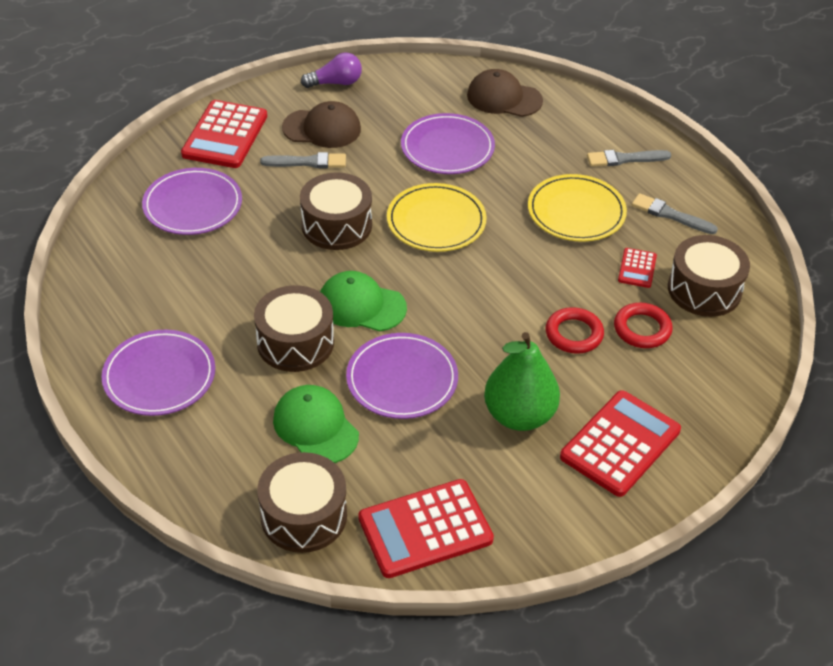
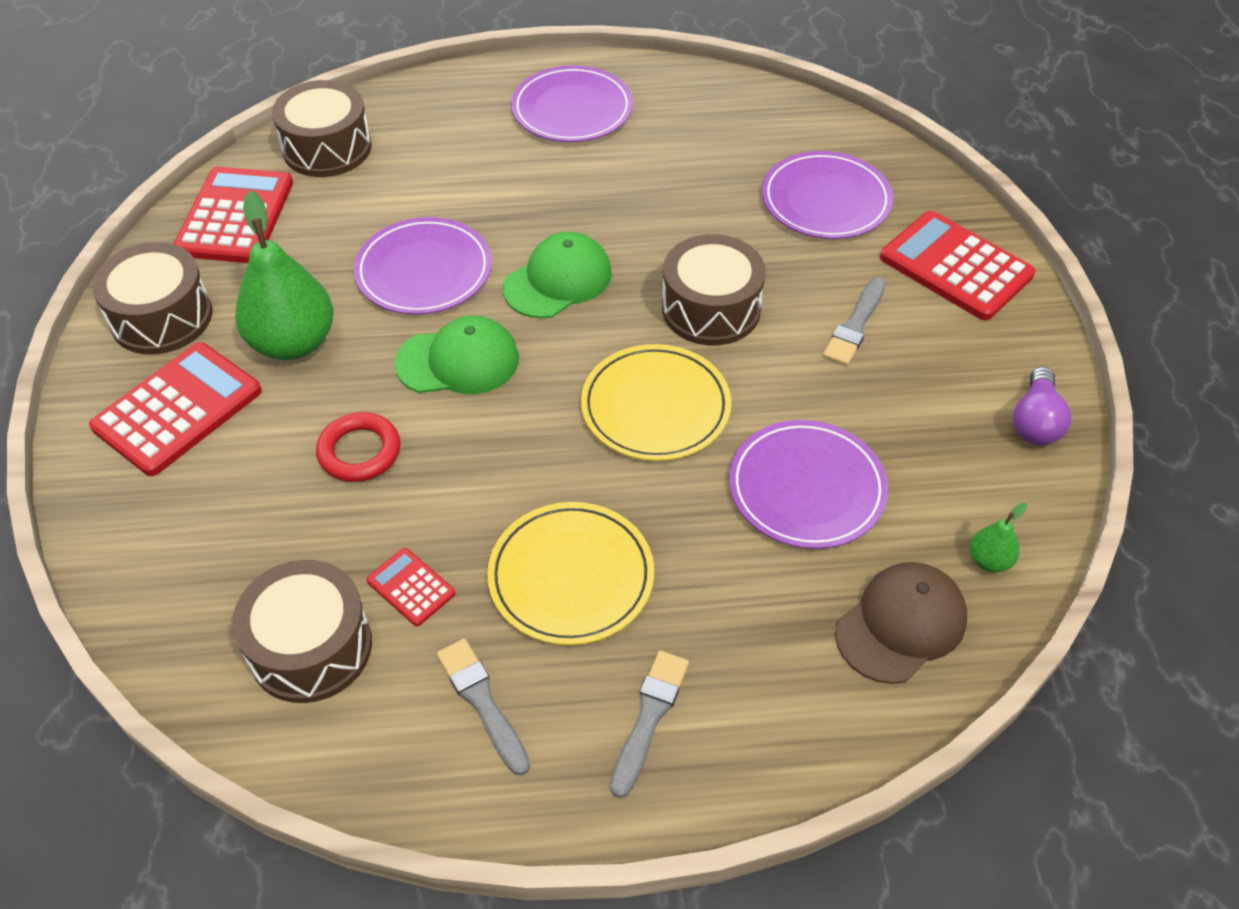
camera: 120 degrees right, 5 degrees up
(295, 342) = (543, 211): brown drum -> brown drum (161, 317)
(315, 427) = (418, 188): green cap -> green cap (458, 361)
(322, 128) = (925, 365): brown cap -> none
(442, 80) = (989, 560): none -> green pear
(620, 444) = (178, 409): red calculator -> red calculator turned 120 degrees counterclockwise
(642, 329) = (308, 528): red ring -> none
(670, 215) = (482, 702): grey brush -> grey brush turned 90 degrees counterclockwise

